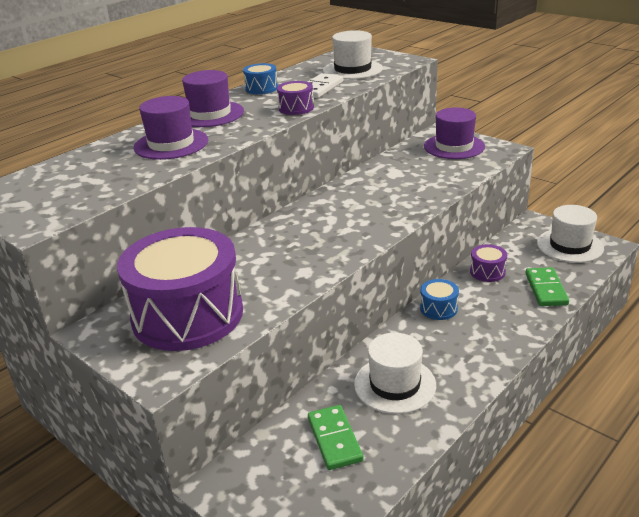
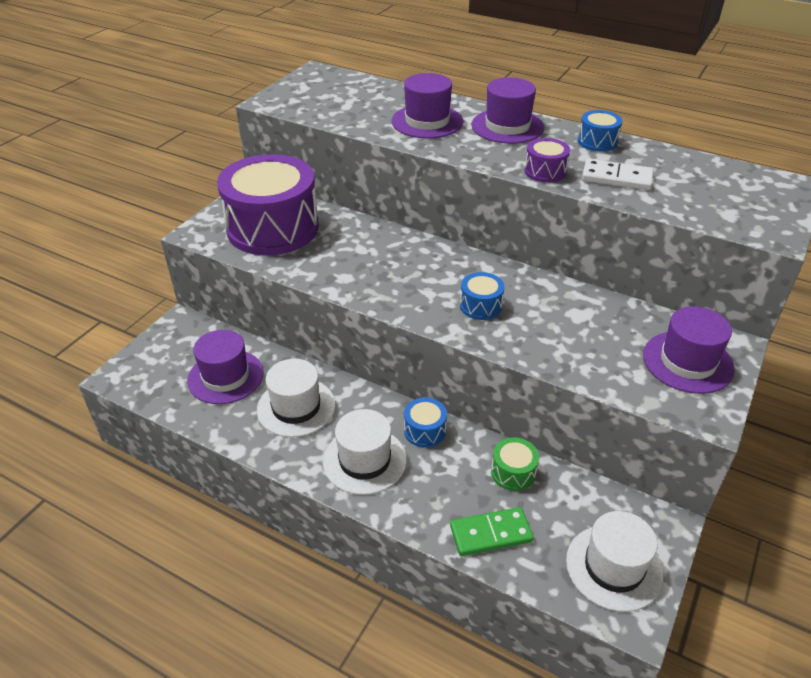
camera: 75 degrees right, 10 degrees up
(334, 439) = (225, 377): green domino -> purple hat
(352, 69) = (702, 193): white hat -> white hat (364, 460)
(372, 208) = (480, 306): none -> blue drum
(487, 272) = (513, 472): purple drum -> green drum

